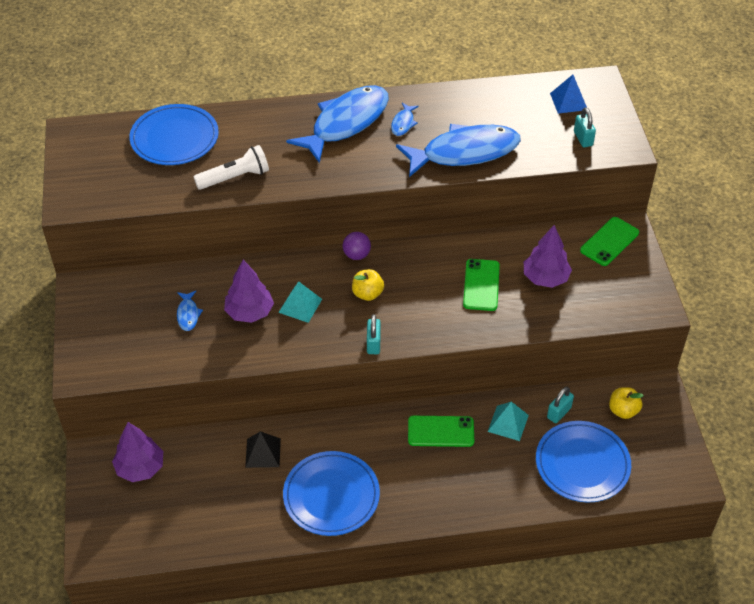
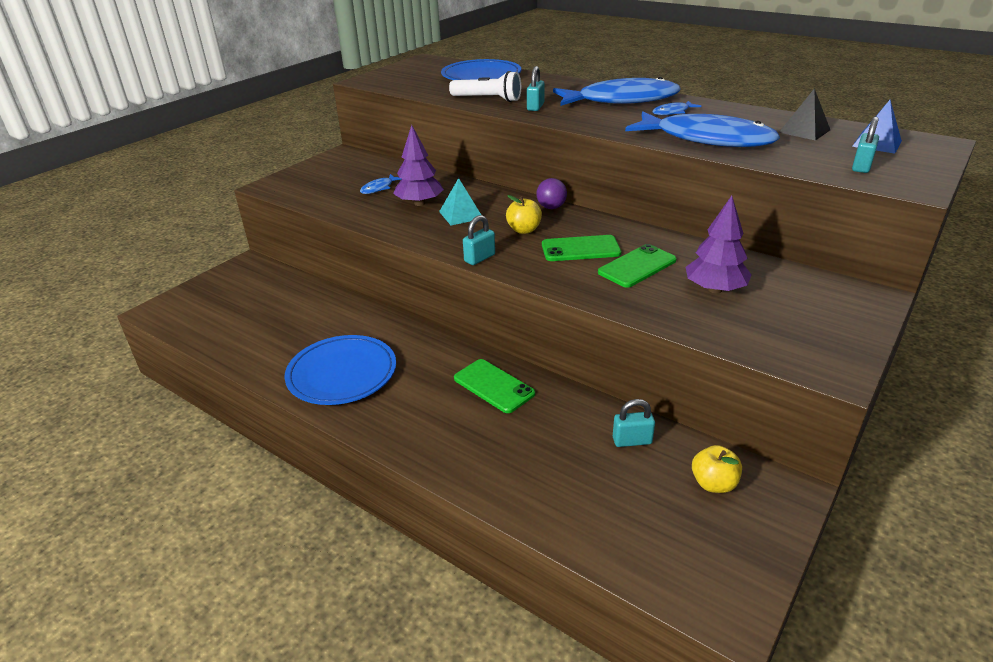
camera: 45 degrees right, 15 degrees down
(140, 468) = (259, 283): purple tree -> none
(263, 453) = (341, 319): black pyramid -> black pyramid (804, 131)
(291, 170) = (535, 107): none -> turquoise padlock
(508, 423) = (566, 417): turquoise pyramid -> none
(582, 464) = (601, 500): blue plate -> none
(609, 241) = (833, 295): green phone -> green phone (580, 249)

